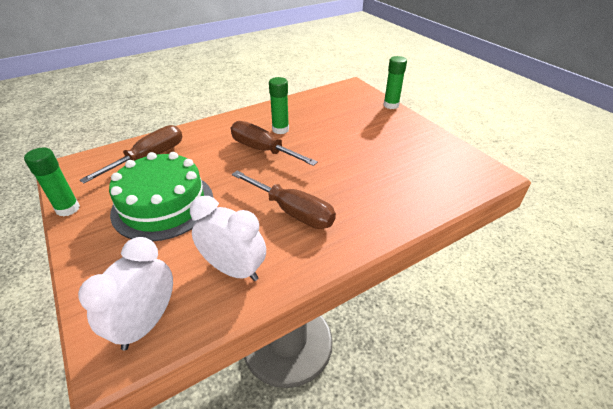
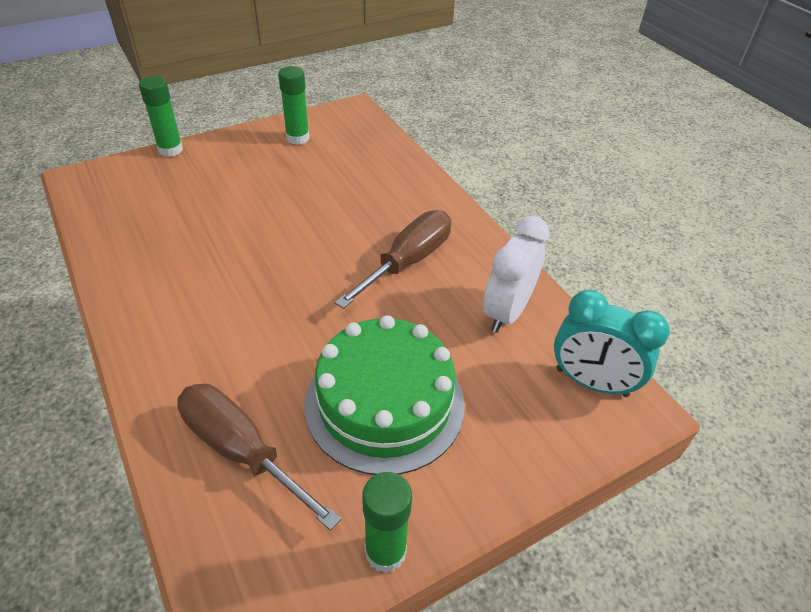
camera: 90 degrees left, 5 degrees up
(146, 323) = (591, 382): white clock -> turquoise clock
(263, 150) = (256, 290): brown screwdriver -> none
(280, 129) = (199, 269): green glue stick -> green glue stick (297, 138)

